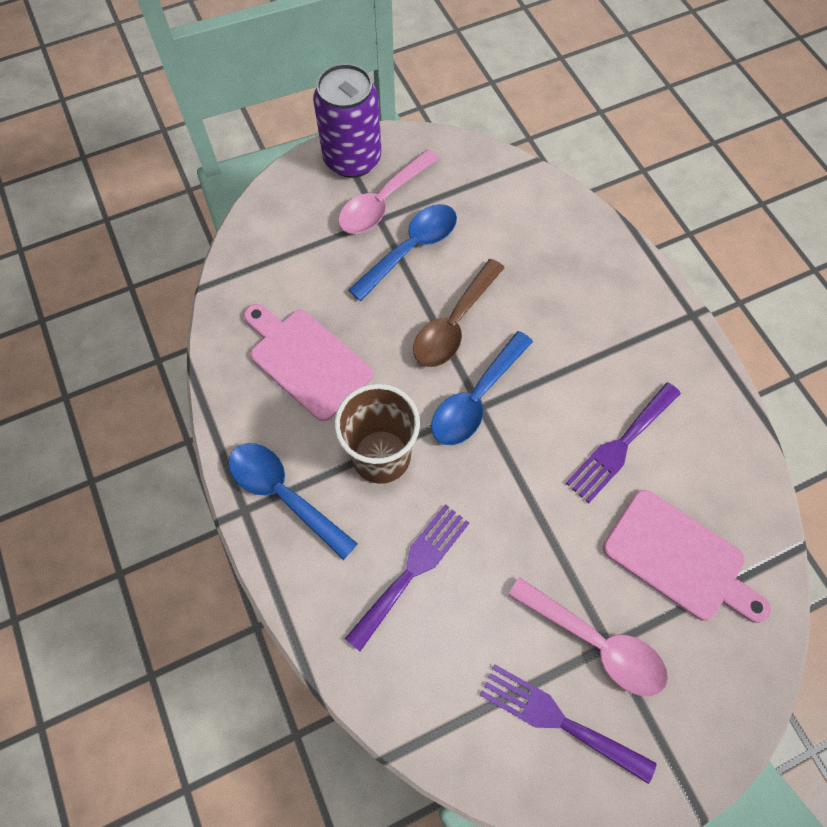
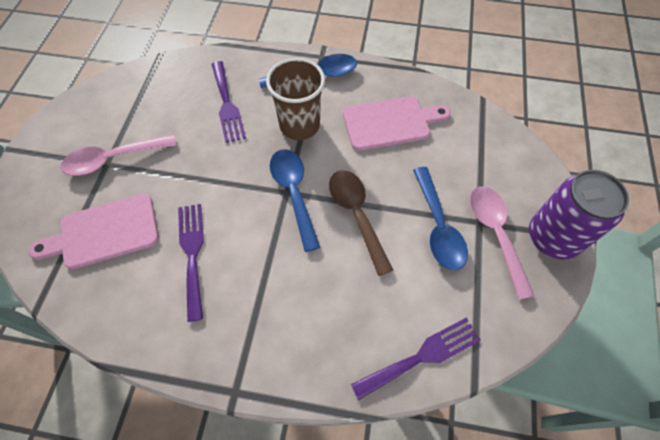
camera: 125 degrees right, 5 degrees down
(558, 720) = (103, 120): purple fork -> purple fork (422, 356)

